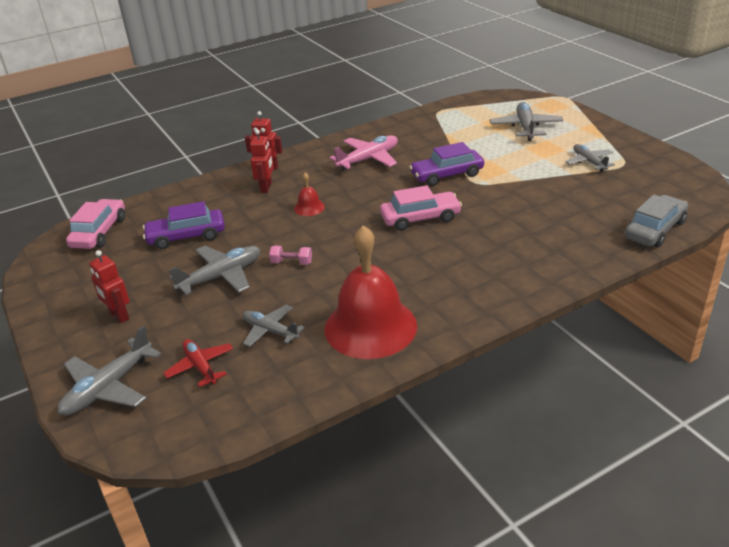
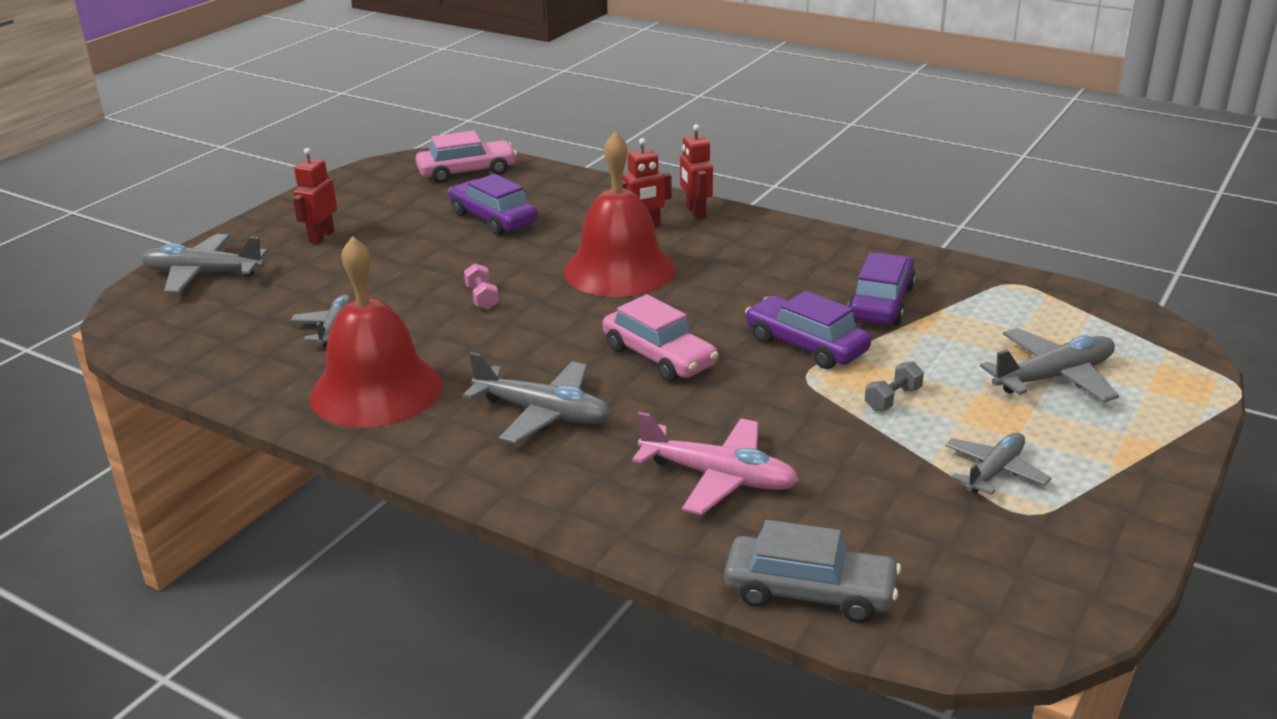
camera: 60 degrees right, 5 degrees down
(200, 366) = (254, 309): red plane -> none
(221, 276) = (425, 265): grey plane -> grey plane (543, 413)
(309, 207) = (619, 269): red bell -> red bell, size x2.40
(368, 159) = (790, 272): pink plane -> pink plane (719, 477)
(425, 145) = (881, 303): none -> purple car
(514, 167) = (893, 399): none -> grey dumbbell

